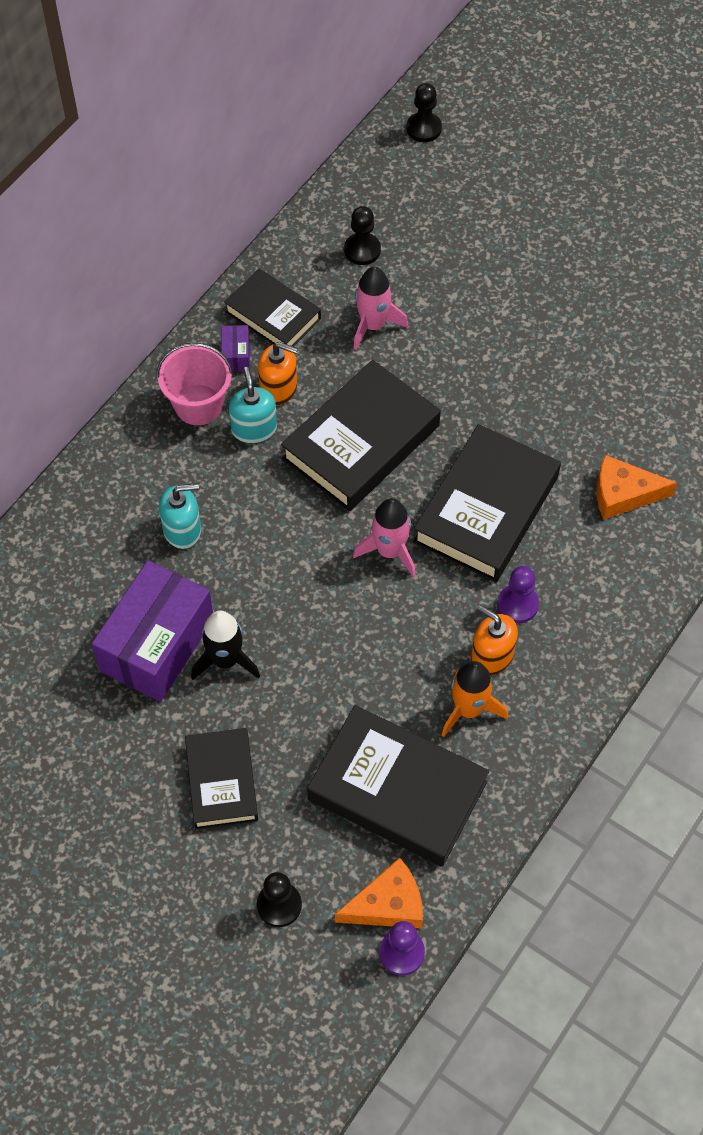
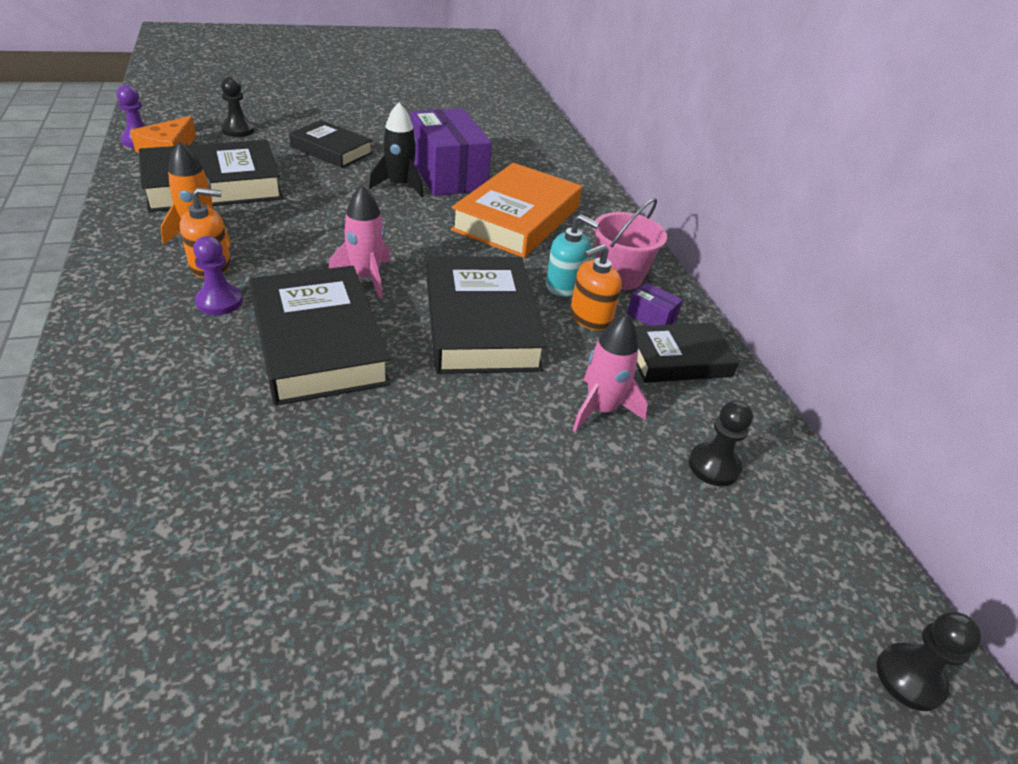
camera: 125 degrees right, 20 degrees down
(182, 529) = (517, 219): turquoise soap dispenser -> orange book
(623, 494) = (184, 435): orange cheese -> none

